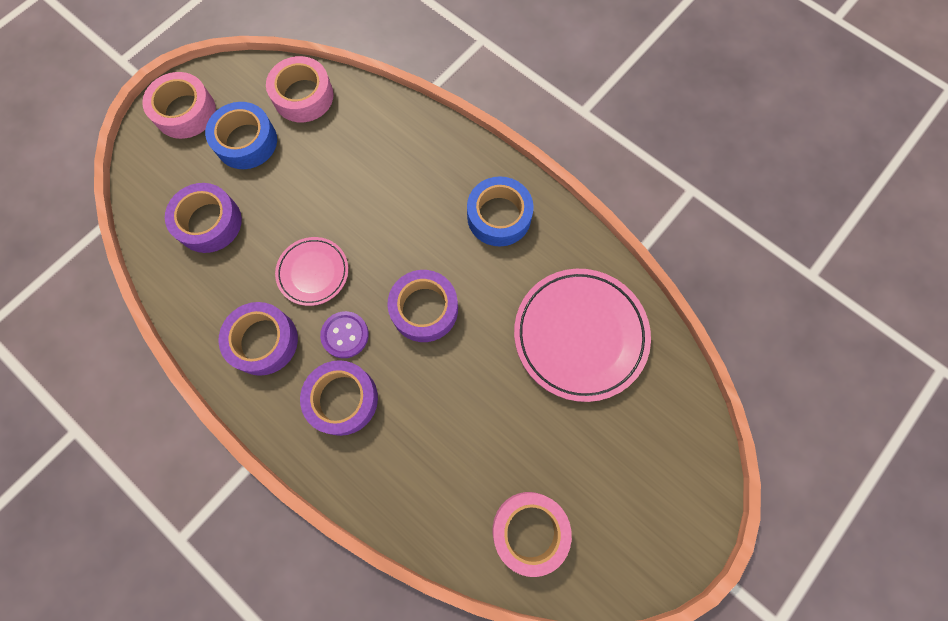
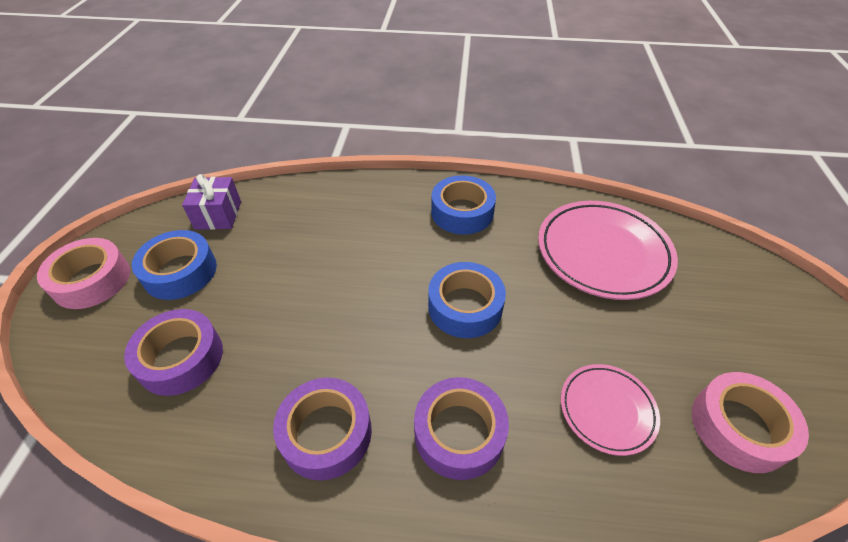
camera: 35 degrees left, 25 degrees down
(303, 96) = (218, 215): pink tape -> purple gift
(313, 272) = (333, 338): pink plate -> pink plate (607, 410)
(345, 335) = (410, 372): purple button -> none
(424, 309) = (465, 306): purple tape -> blue tape

